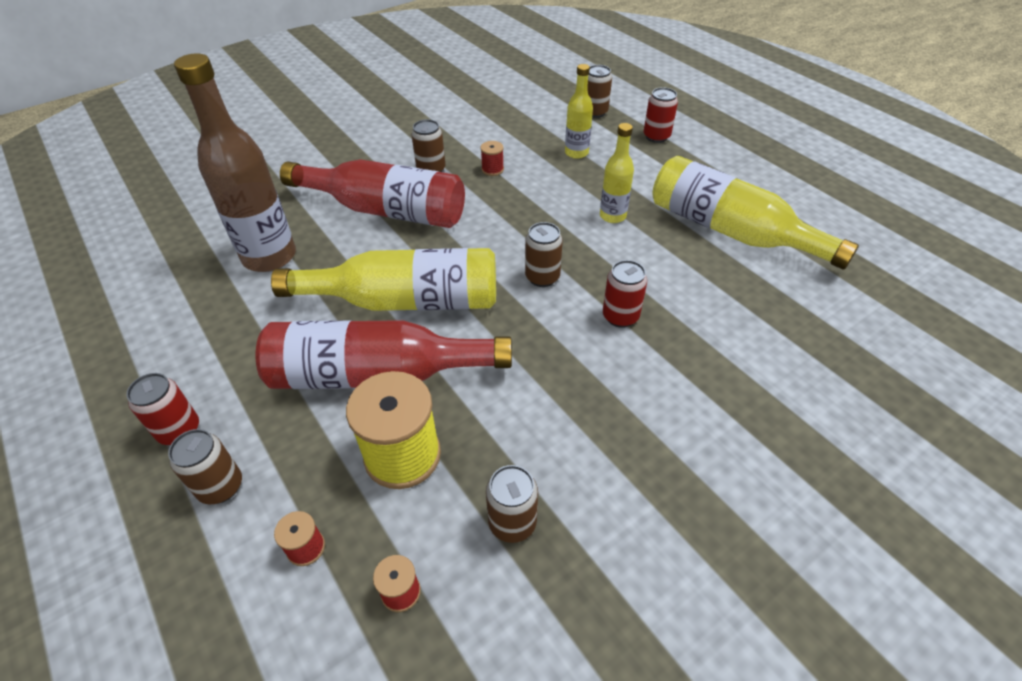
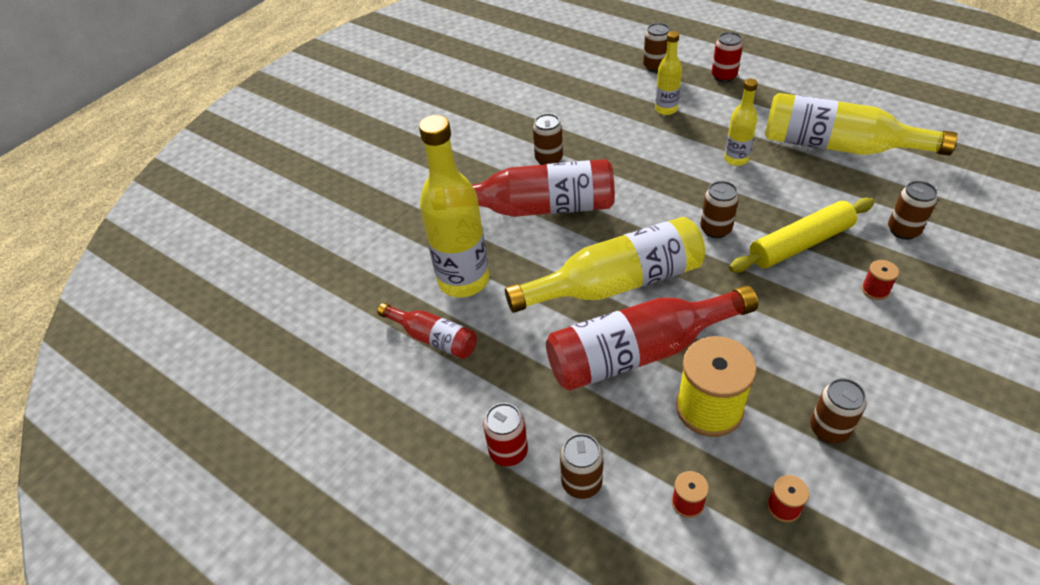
camera: 15 degrees left, 0 degrees up
(201, 301) = (433, 338): none -> red bottle
(269, 257) = (463, 280): brown bottle -> yellow bottle
(492, 169) = (603, 144): red spool -> red spool (875, 290)
(620, 316) = (800, 244): red can -> yellow rolling pin
(744, 335) = (903, 230): none -> brown can

